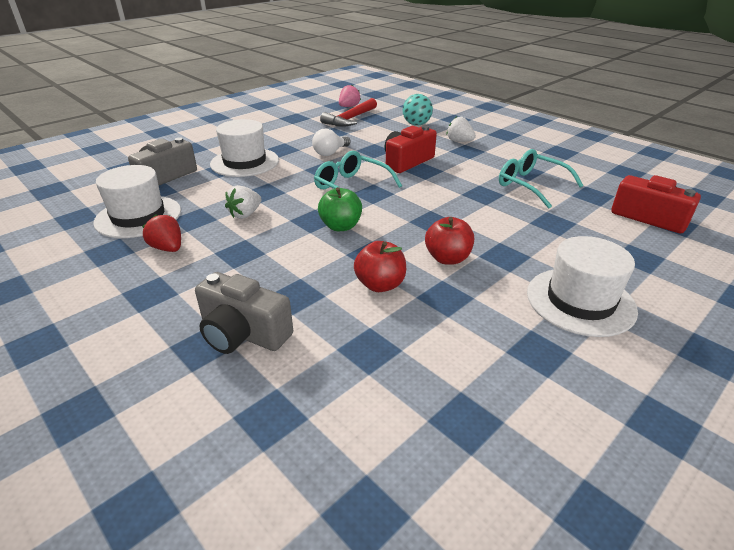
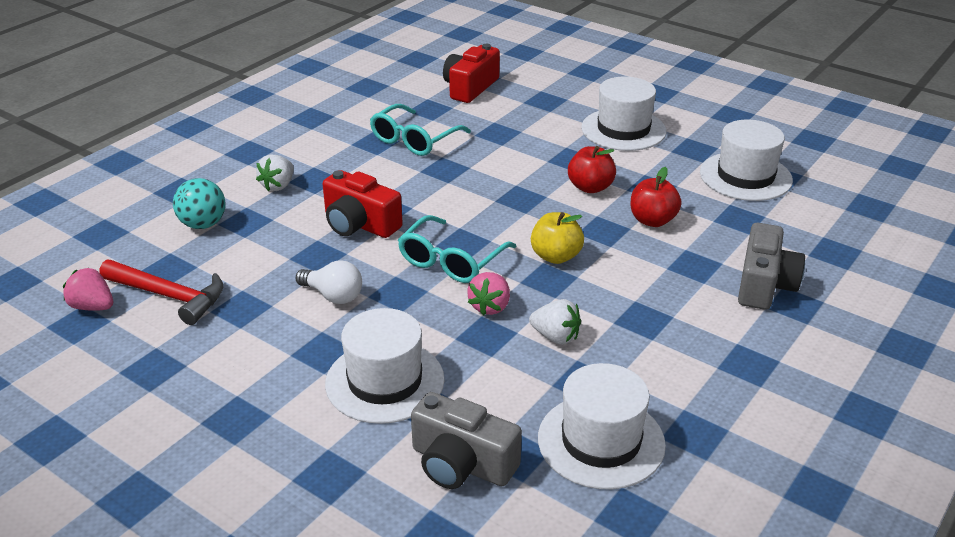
camera: 100 degrees left, 0 degrees up
(168, 248) = (663, 380): red strawberry -> none
(292, 195) = (490, 307): none -> pink strawberry
(341, 226) = (556, 256): green apple -> yellow apple
(466, 383) = (745, 176): none -> white hat

